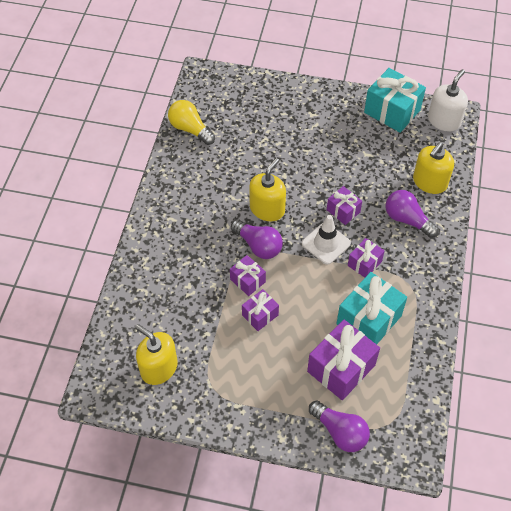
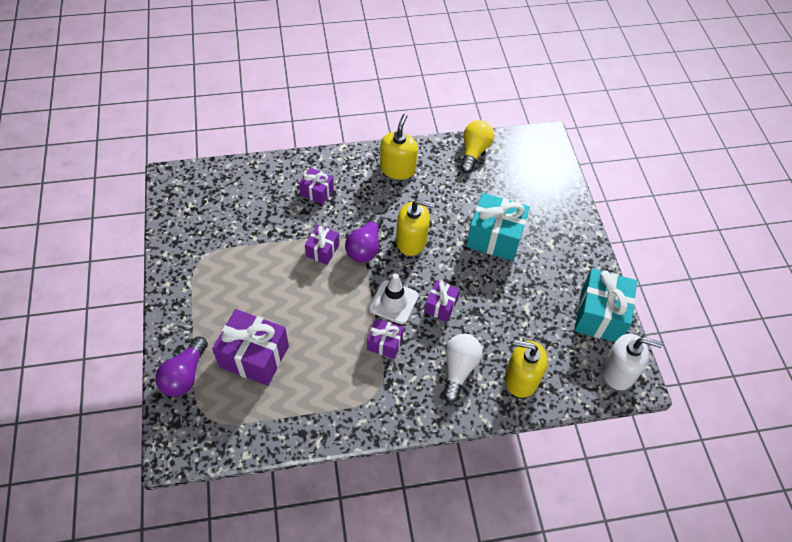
camera: 65 degrees right, 0 degrees up
(159, 368) = (208, 214): yellow soap dispenser -> yellow soap dispenser (397, 169)
(260, 315) = (289, 272): purple gift -> purple gift (317, 192)
(369, 320) = (318, 366): turquoise gift -> turquoise gift (494, 237)
(407, 220) = (458, 369): purple light bulb -> white light bulb

